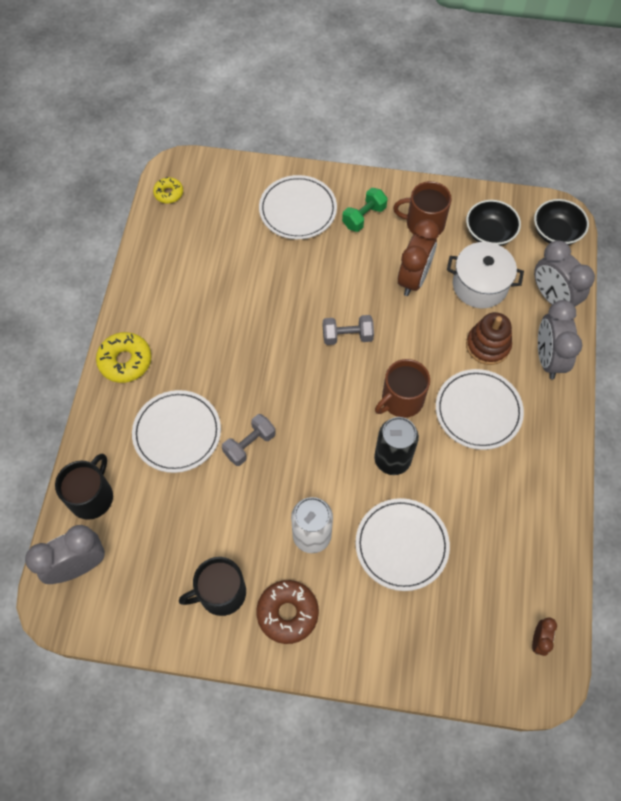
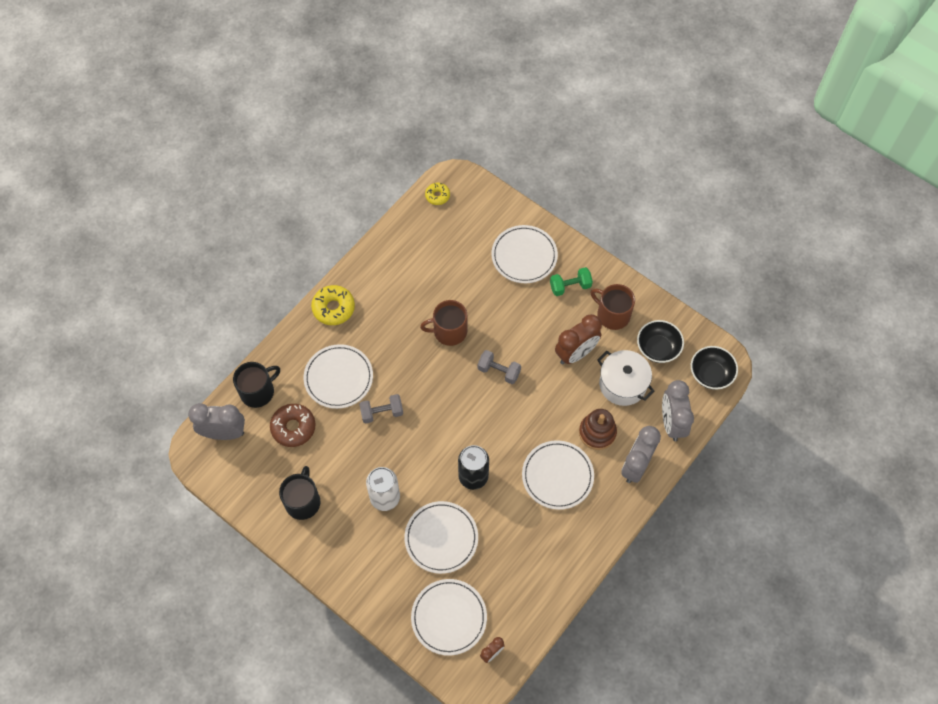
camera: 30 degrees right, 0 degrees up
(221, 593) = (303, 501): black mug -> black mug turned 90 degrees clockwise
(287, 613) = (337, 539): brown donut -> brown donut (293, 427)
(401, 400) = (507, 438): brown mug -> brown mug (449, 331)
(467, 628) = (449, 617): none -> white plate

